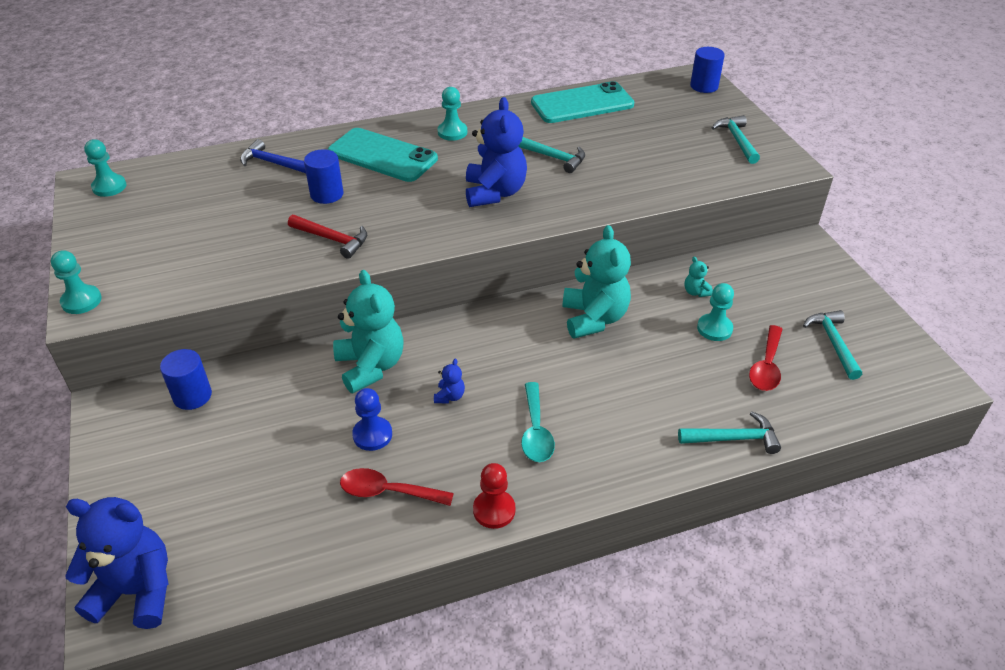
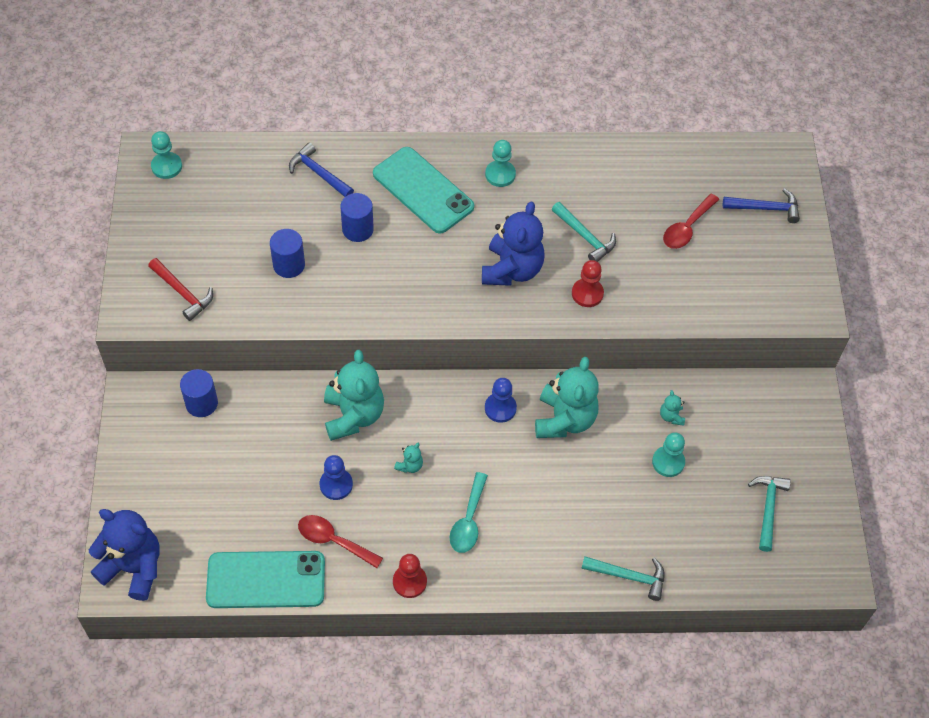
camera: 15 degrees right, 15 degrees up
(81, 301) = (128, 302): turquoise pawn -> none
(332, 239) = (348, 288): red hammer -> red hammer (183, 293)
(449, 396) = (410, 465): blue teddy bear -> turquoise teddy bear
(525, 324) = (500, 408): none -> blue pawn
(576, 195) = (587, 293): none -> red pawn
(582, 104) = (646, 166): turquoise phone -> turquoise phone (266, 580)
(702, 110) = (765, 208): none -> blue hammer
(704, 86) = (786, 172): blue cylinder -> blue cylinder (289, 265)
(737, 140) = (779, 262): turquoise hammer -> none
(766, 366) = (694, 515): red spoon -> red spoon (687, 228)

